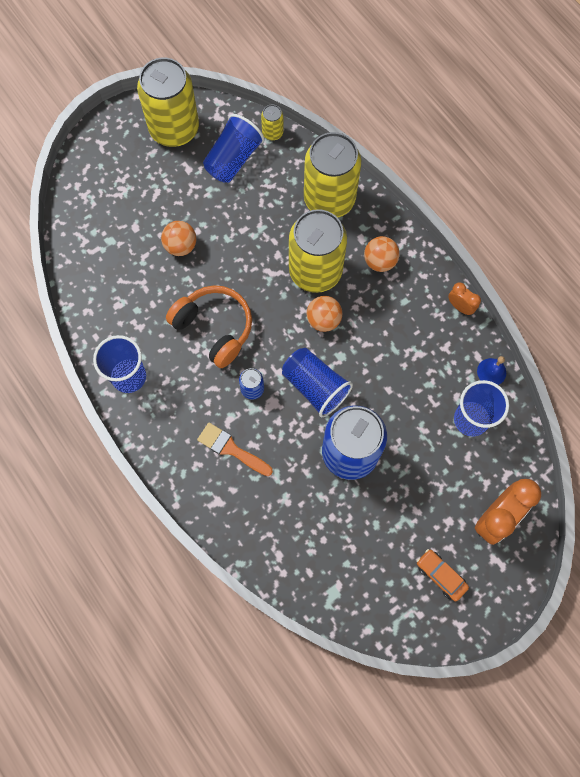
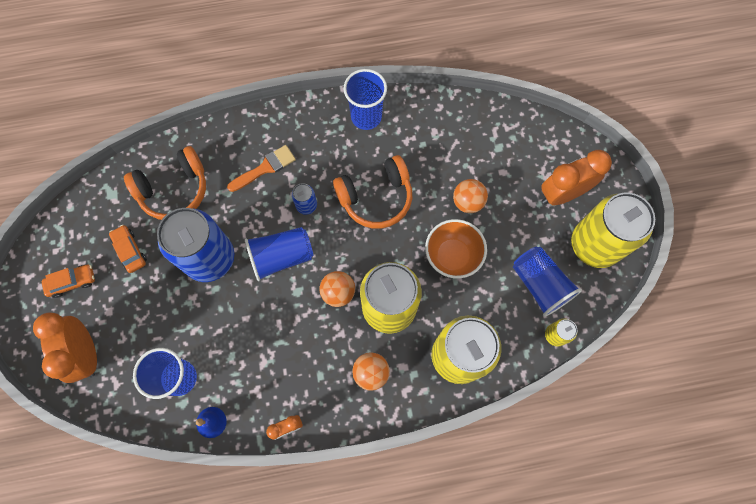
camera: 115 degrees right, 0 degrees up
(135, 170) = (562, 194): none -> orange clock
(241, 238) = (452, 256): none -> orange bowl
(298, 528) = (174, 190): none -> orange headphones
(381, 536) = (130, 251): none -> orange car

